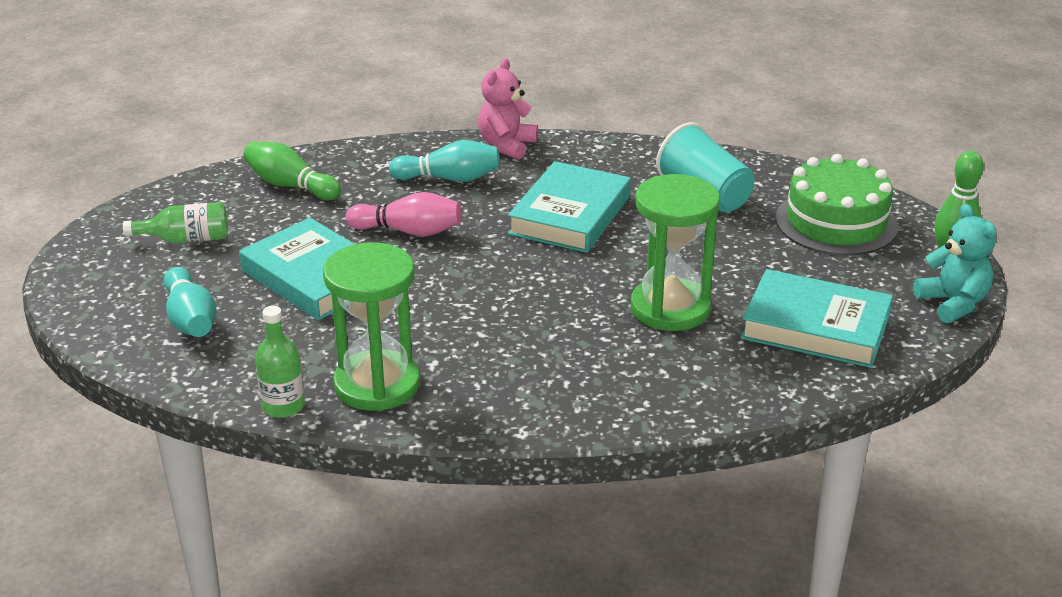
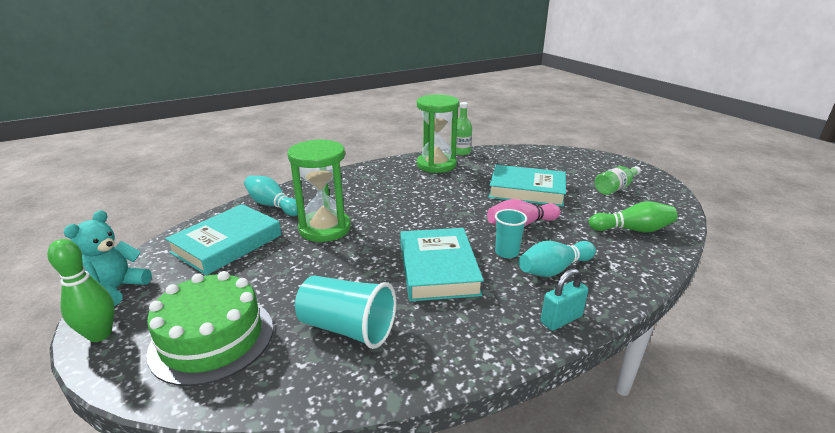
camera: 150 degrees right, 5 degrees down
(190, 319) = (544, 163): turquoise bowling pin -> turquoise bowling pin (272, 205)
(473, 208) = (507, 252): none -> turquoise cup
(506, 146) = (561, 319): pink teddy bear -> turquoise padlock
(815, 327) = (227, 244): turquoise book -> turquoise book turned 45 degrees counterclockwise
(953, 304) = (117, 289): turquoise teddy bear -> turquoise teddy bear turned 75 degrees clockwise

